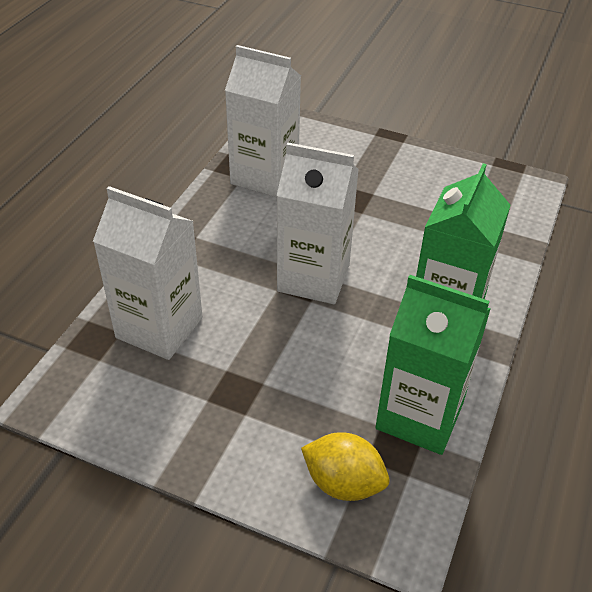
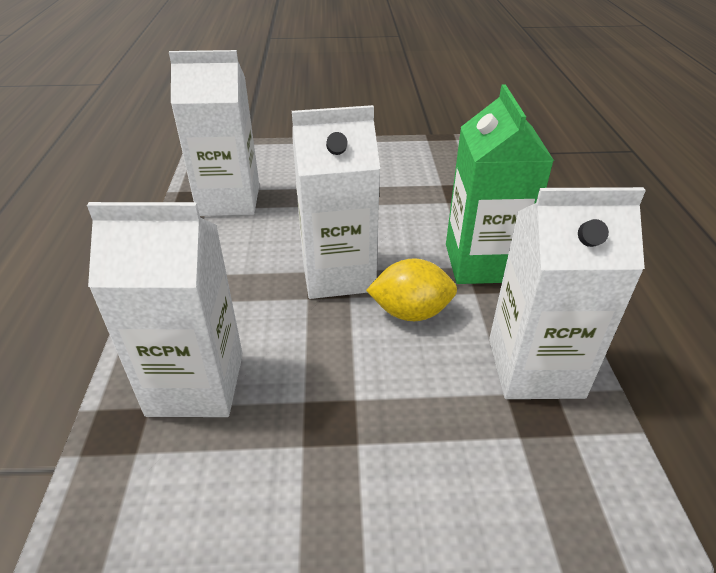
camera: 25 degrees left, 5 degrees down
(343, 483) = (518, 475): yellow lemon -> yellow lemon (410, 312)
(419, 416) = (535, 367): green carton -> white carton

